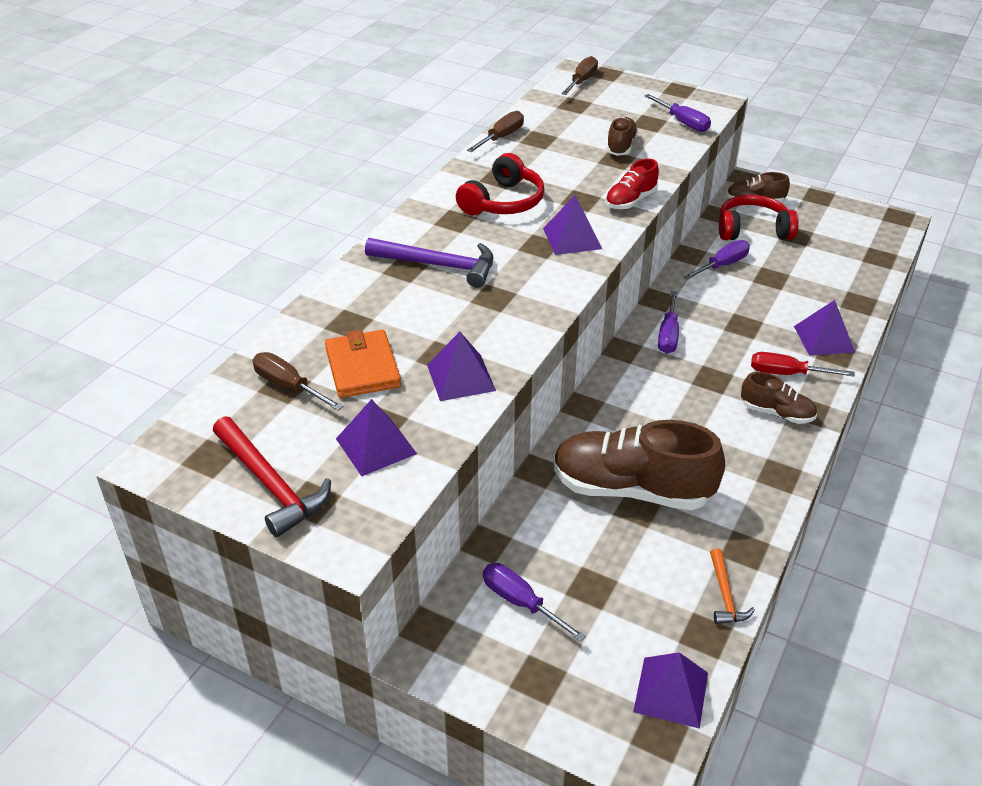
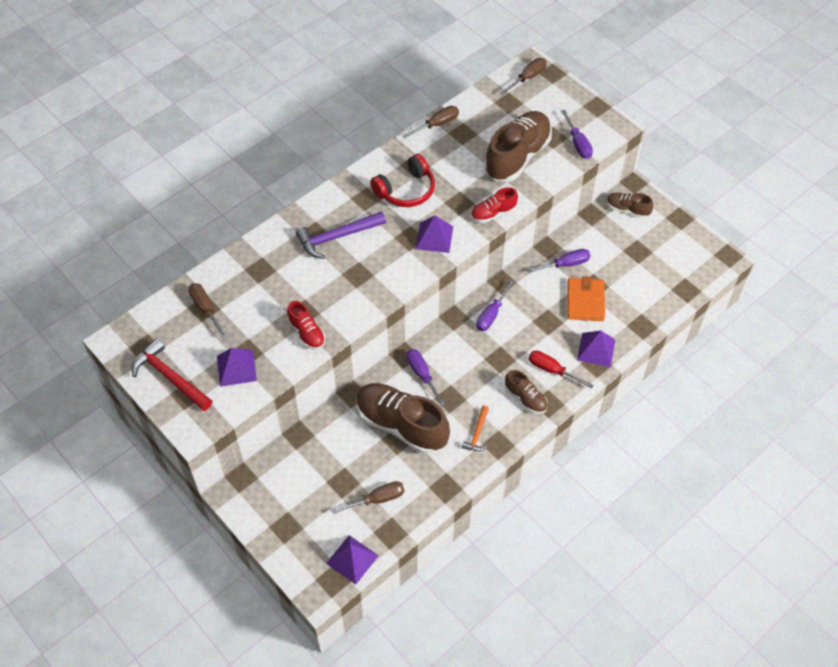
camera: 20 degrees right, 15 degrees up
(271, 485) = (170, 377): red hammer -> red hammer turned 150 degrees clockwise
(362, 368) = (253, 308): orange wallet -> orange wallet (585, 301)
(439, 266) = (336, 237): purple hammer -> purple hammer turned 120 degrees clockwise
(461, 377) = (307, 333): purple pyramid -> red shoe
(521, 602) = (299, 479): purple screwdriver -> purple screwdriver (422, 375)
(621, 146) = (517, 157): brown shoe -> brown shoe, size x2.01
(656, 595) = (377, 499): none -> brown screwdriver
(725, 595) = (415, 513): orange hammer -> orange hammer (477, 434)
(753, 230) = (608, 237): red headphones -> none

